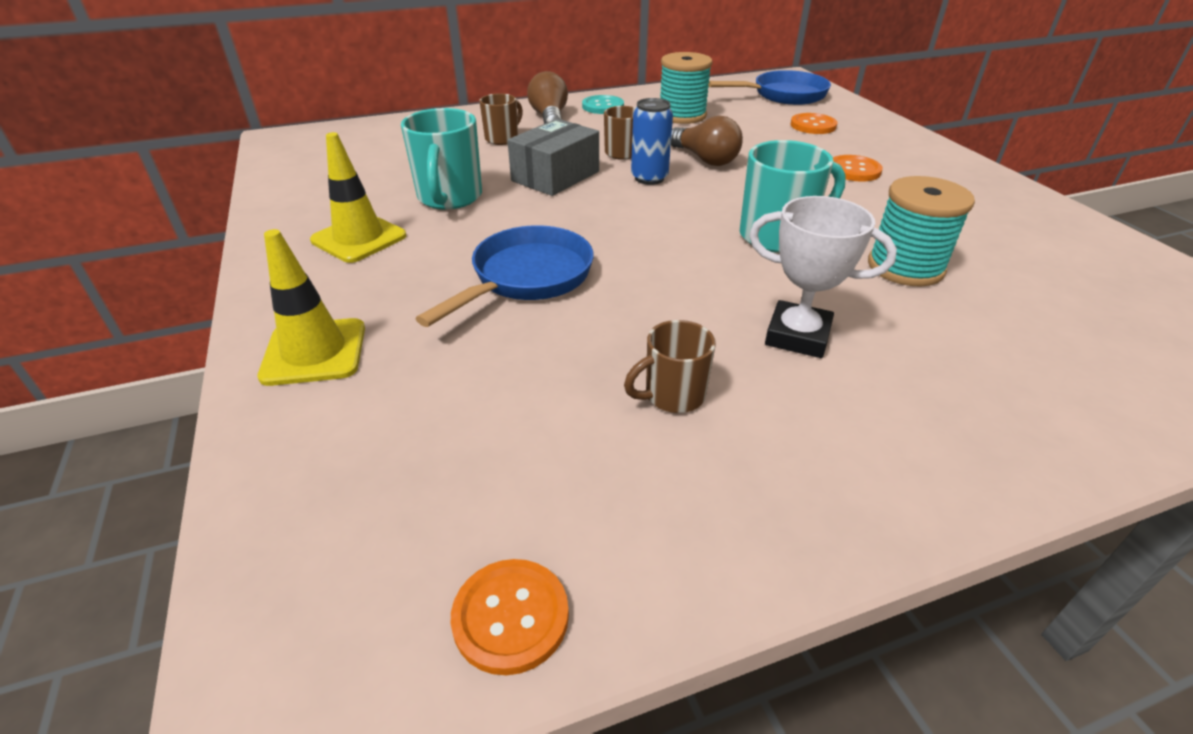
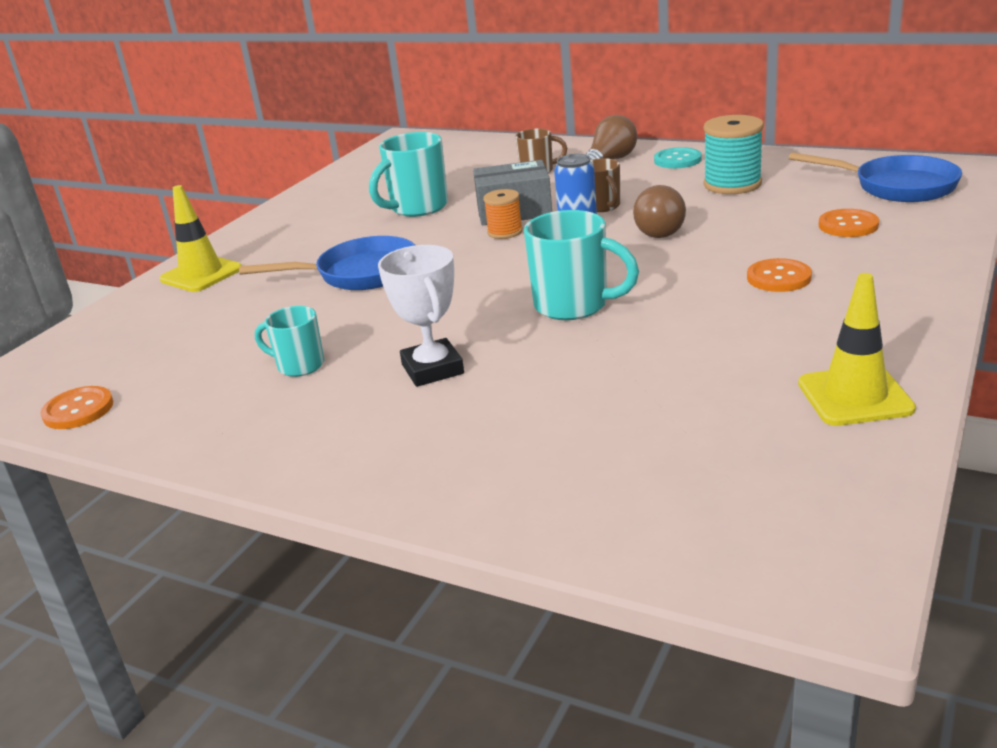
camera: 50 degrees right, 10 degrees down
(359, 238) = (324, 219): yellow traffic cone -> yellow traffic cone (854, 396)
(586, 195) = (505, 232): none -> orange spool
(672, 396) = (299, 366): brown mug -> turquoise mug
(905, 267) = (617, 363): turquoise spool -> none

